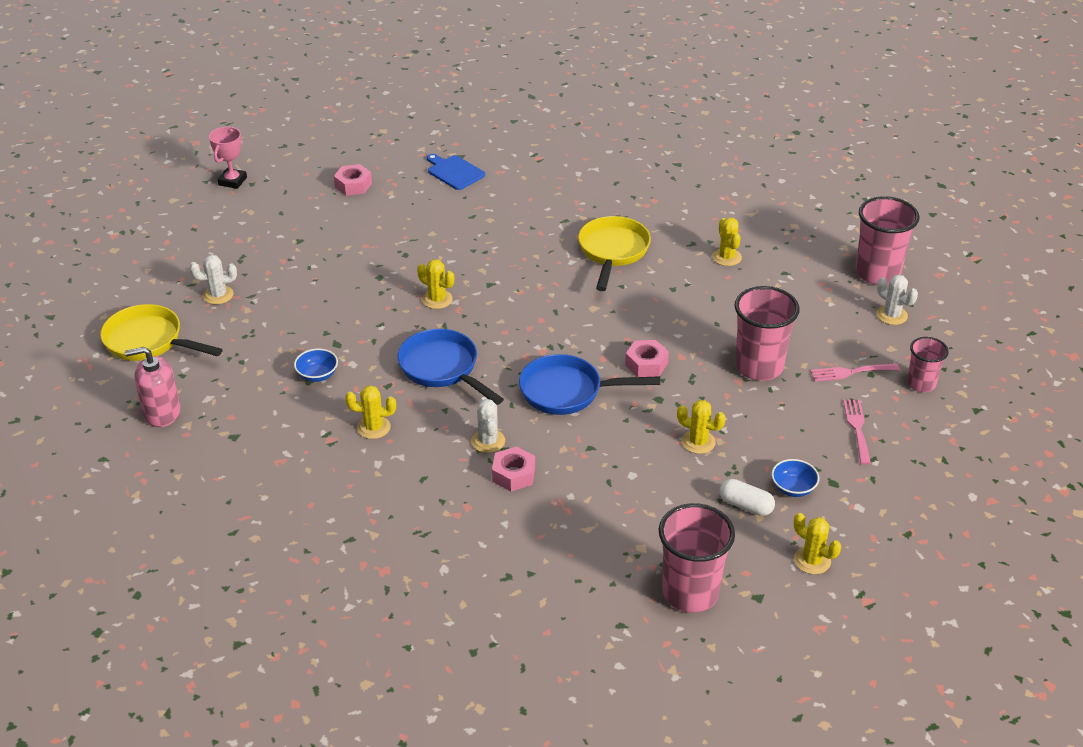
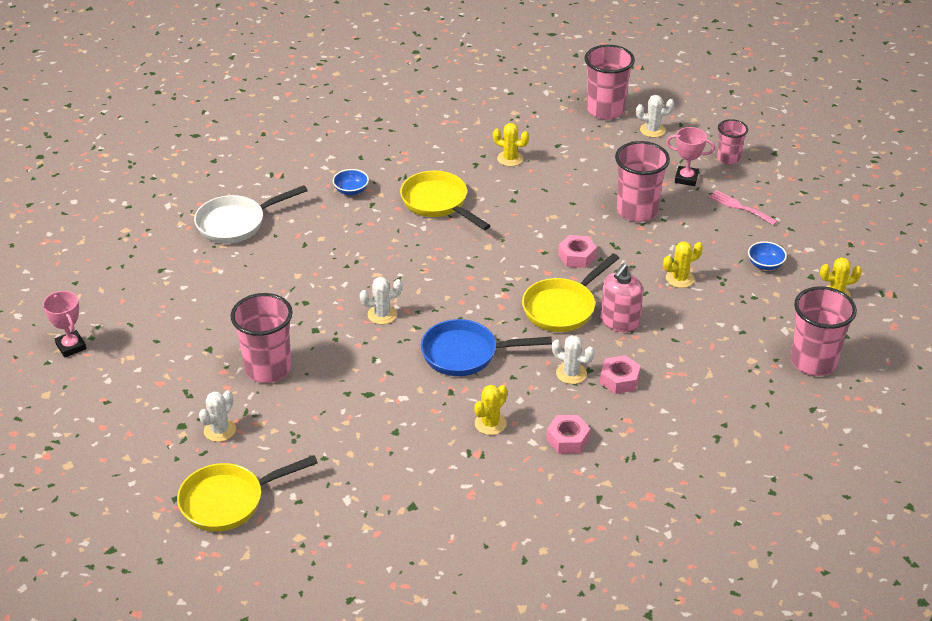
camera: 50 degrees left, 0 degrees up
(162, 413) = (333, 535): pink soap dispenser -> pink soap dispenser (619, 321)
(309, 279) = (268, 369): none -> pink cup
(317, 375) = (393, 423): blue bowl -> blue bowl (351, 190)
(353, 185) = (176, 283): pink nut -> pink nut (567, 439)
(437, 299) = (382, 314): yellow cactus -> white cactus
(454, 172) = (236, 223): blue cutting board -> white pan
(567, 391) = (562, 308): blue pan -> yellow pan
(746, 505) = (760, 293): white capsule -> none
(850, 372) = (686, 178): pink fork -> pink trophy

